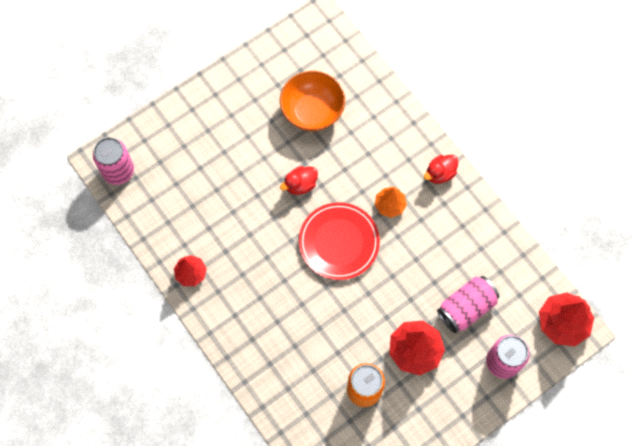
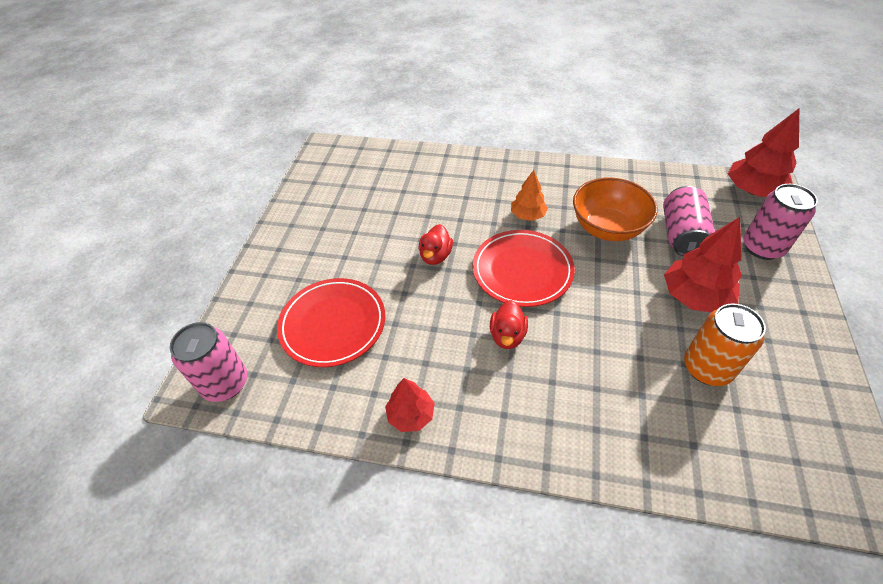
camera: 40 degrees left, 20 degrees down
(200, 182) = (333, 324): none -> red plate
(312, 111) = (385, 202): orange bowl -> orange bowl (607, 228)
(440, 173) = (537, 171): red duck -> red duck (507, 335)

